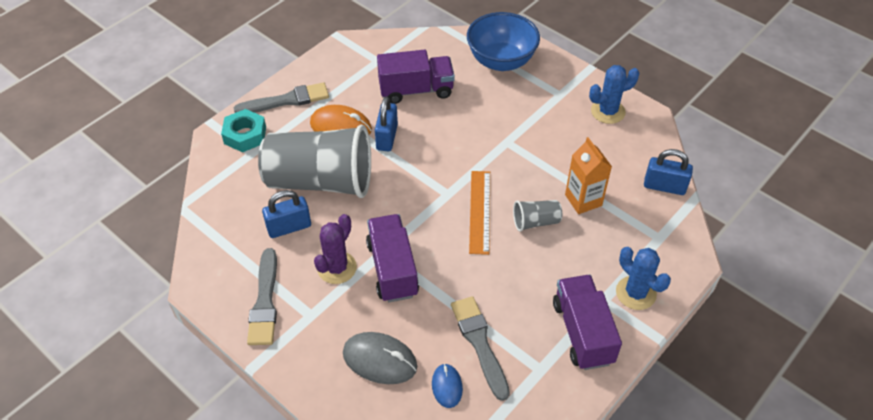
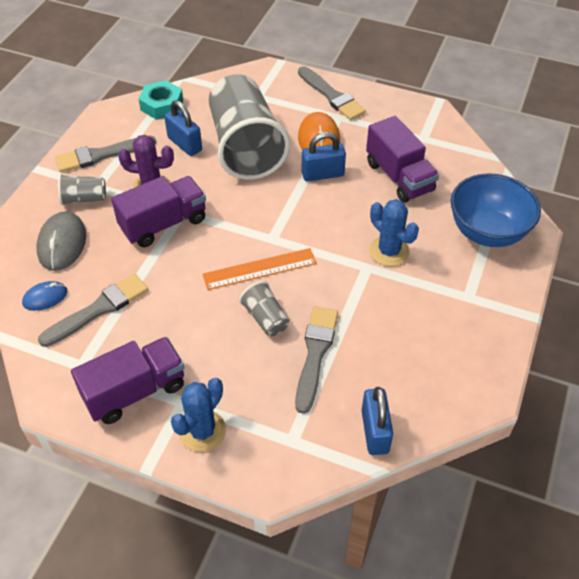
camera: 70 degrees right, 0 degrees up
(245, 135) = (276, 85): turquoise nut -> turquoise nut (162, 105)
(324, 329) = (84, 199): none -> grey cup
(583, 200) = (315, 354): orange carton -> grey brush
(608, 111) = (467, 349): blue cactus -> blue cactus (389, 251)

